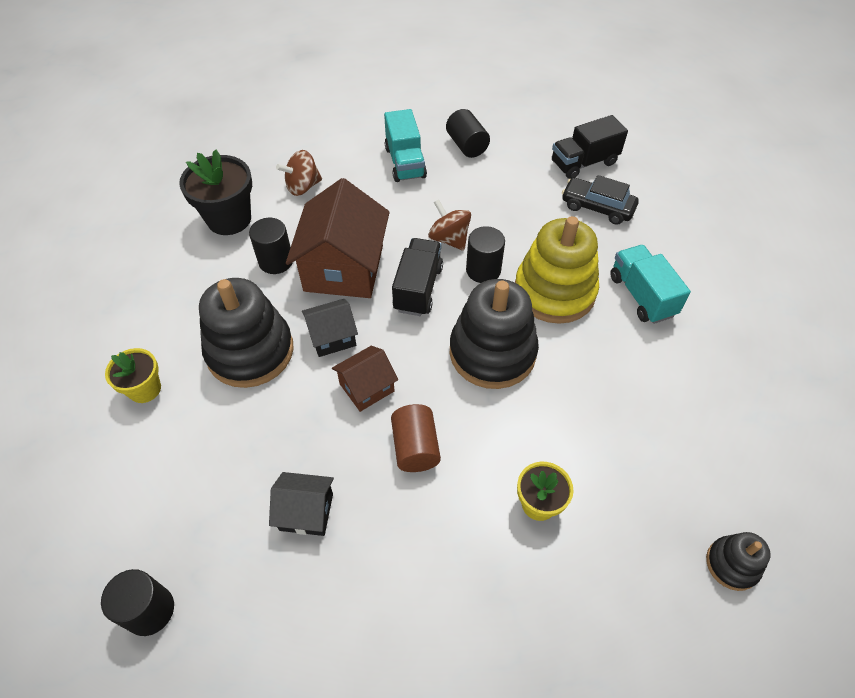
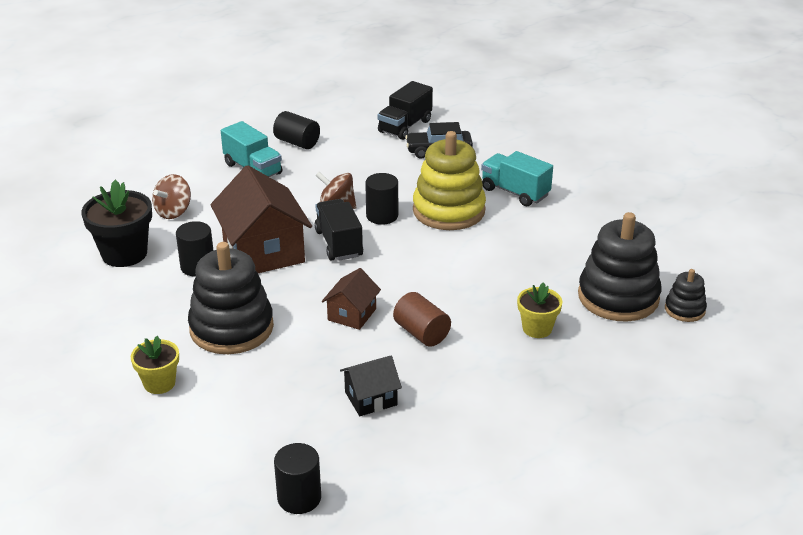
camera: 30 degrees left, 20 degrees down
(332, 337) = (294, 296): black house -> none
(492, 352) = (432, 261): black stacking toy -> black stacking toy (618, 297)

